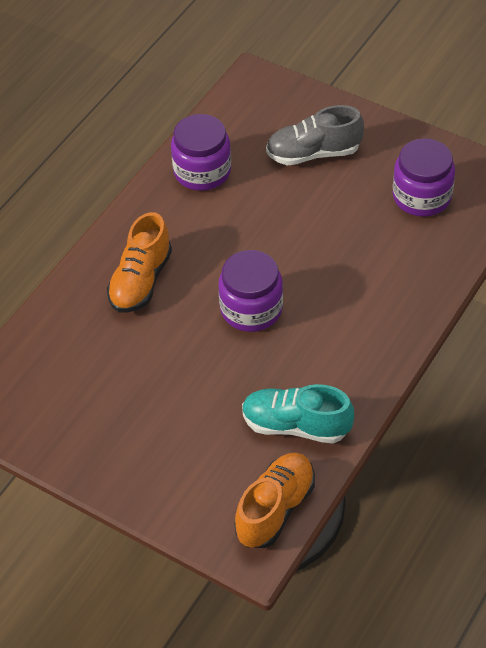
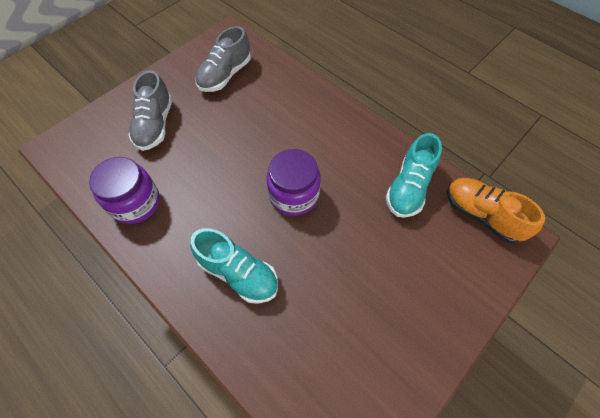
camera: 80 degrees left, 10 degrees up
(141, 281) = (238, 273): orange shoe -> turquoise shoe
(422, 196) = (225, 75): purple jar -> grey shoe

